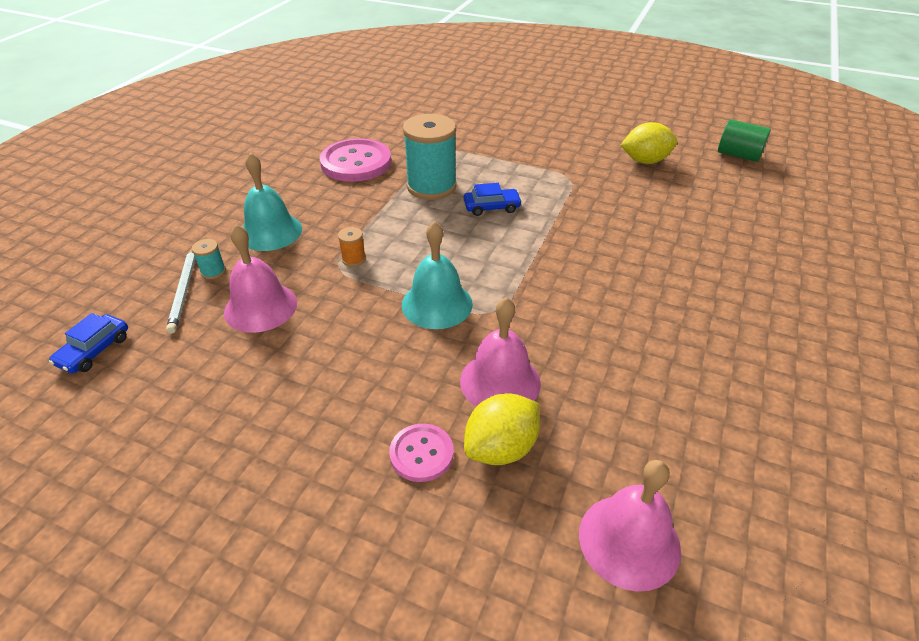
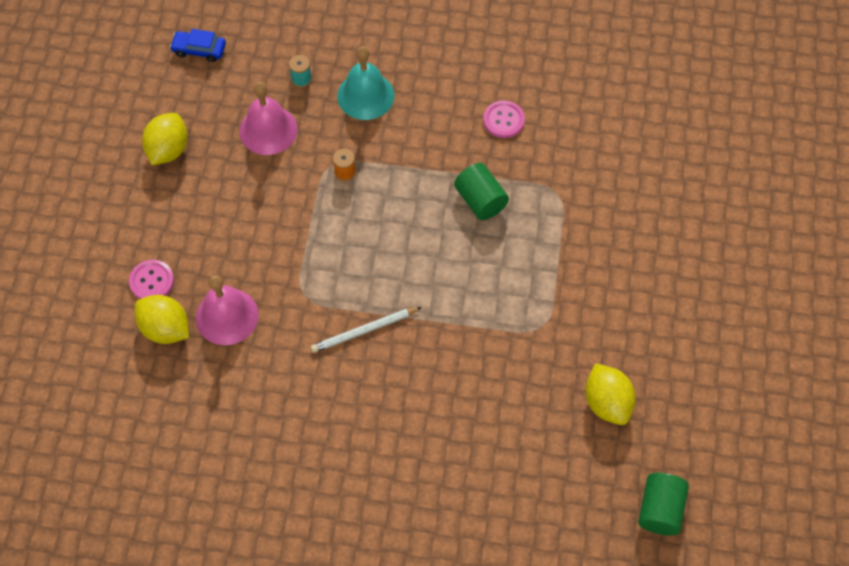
camera: 75 degrees right, 20 degrees up
(184, 290) = (274, 71): white pencil -> white pencil (364, 331)
(224, 404) = (168, 150): none -> yellow lemon
(356, 163) = (503, 120): pink button -> pink button, size x0.55
(431, 186) = (480, 200): turquoise spool -> green cylinder
(437, 304) = (303, 252): turquoise bell -> none
(491, 207) = (460, 263): blue car -> none
(629, 541) = (108, 416): pink bell -> none

